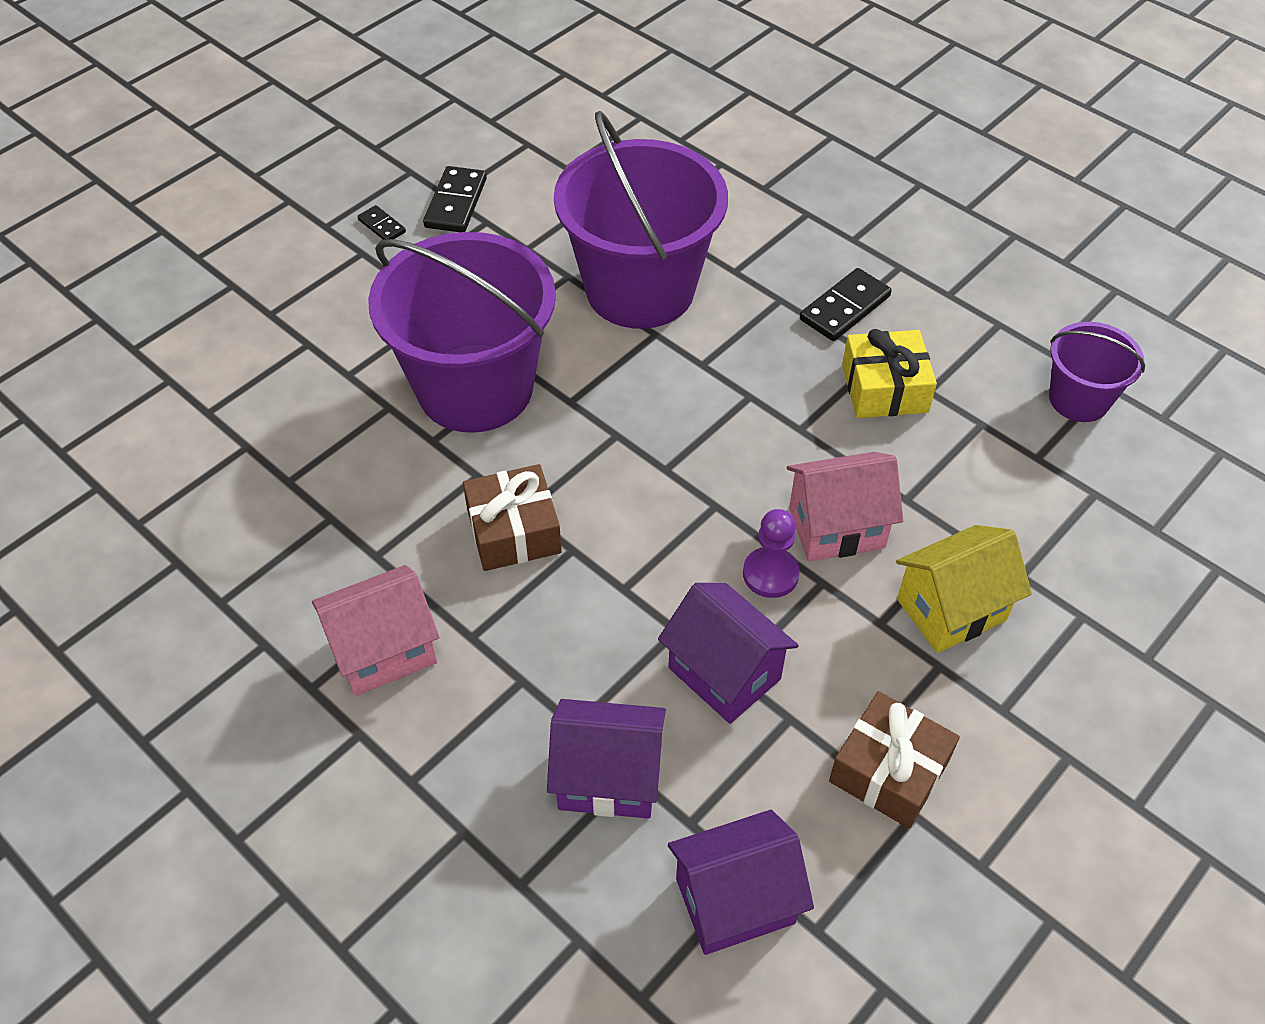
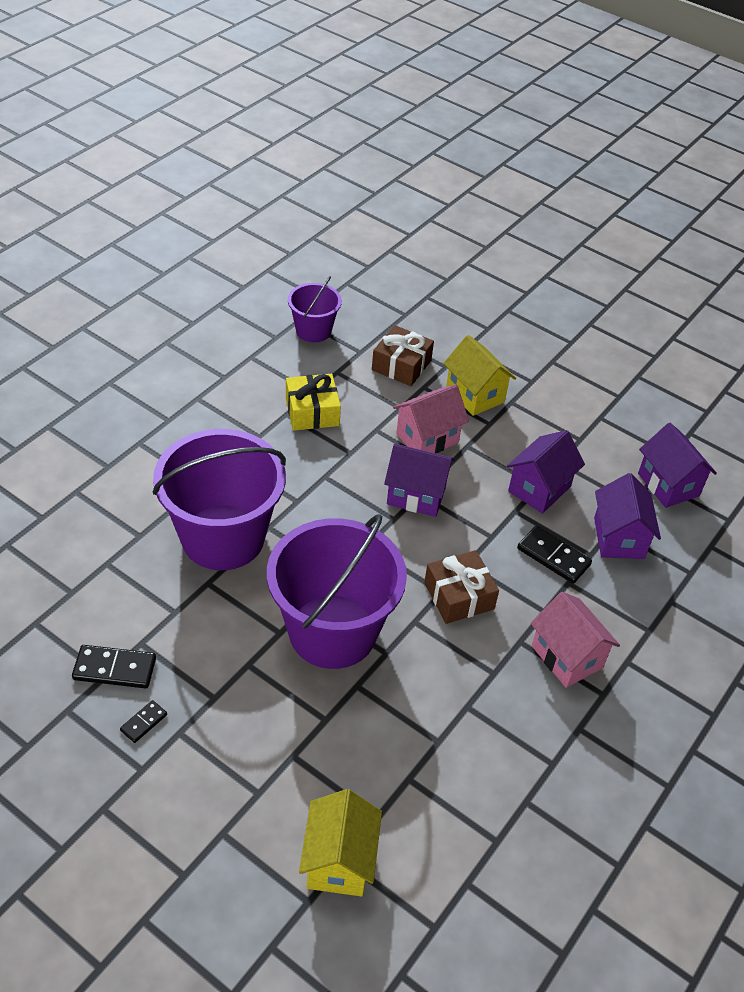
camera: 100 degrees left, 5 degrees down
(167, 375) = (339, 861): none -> yellow house
(711, 500) = (416, 495): none -> purple house
(770, 574) = (467, 468): purple pawn -> none
(836, 528) = (427, 438): pink house -> pink house turned 75 degrees clockwise
(845, 308) = (239, 427): black domino -> black domino (553, 556)
(889, 770) = (579, 425): brown gift -> brown gift (401, 365)

